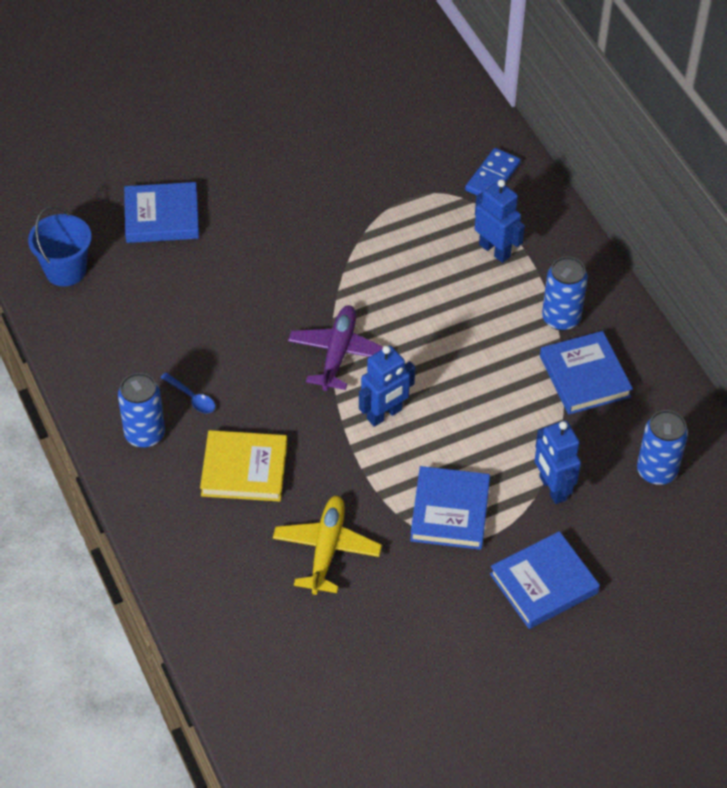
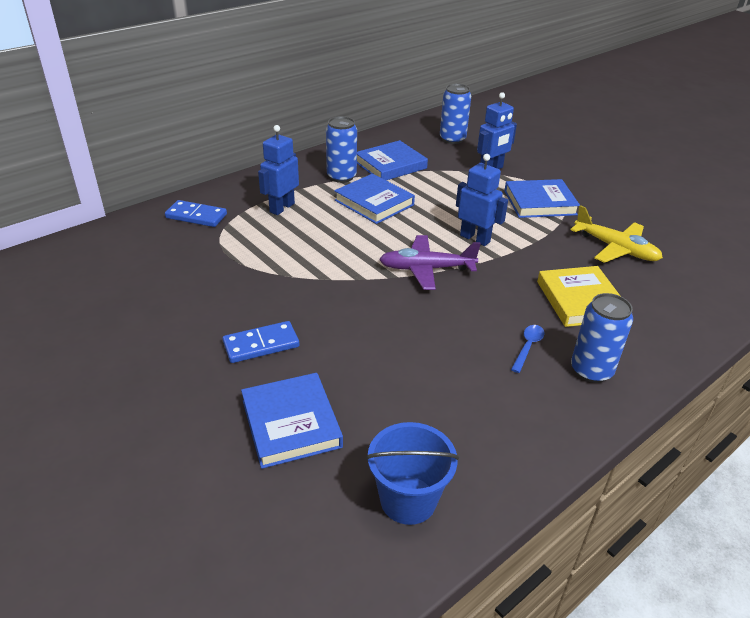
camera: 105 degrees left, 15 degrees down
(260, 209) = (261, 345): none -> blue domino
(326, 549) = (616, 248): yellow plane -> yellow plane turned 135 degrees counterclockwise
(543, 583) = (565, 167): blue book -> blue book (374, 202)

